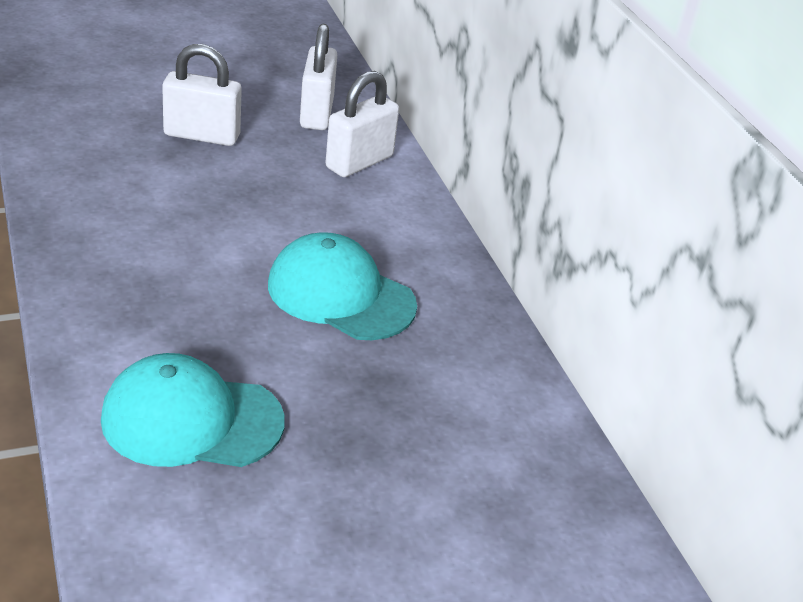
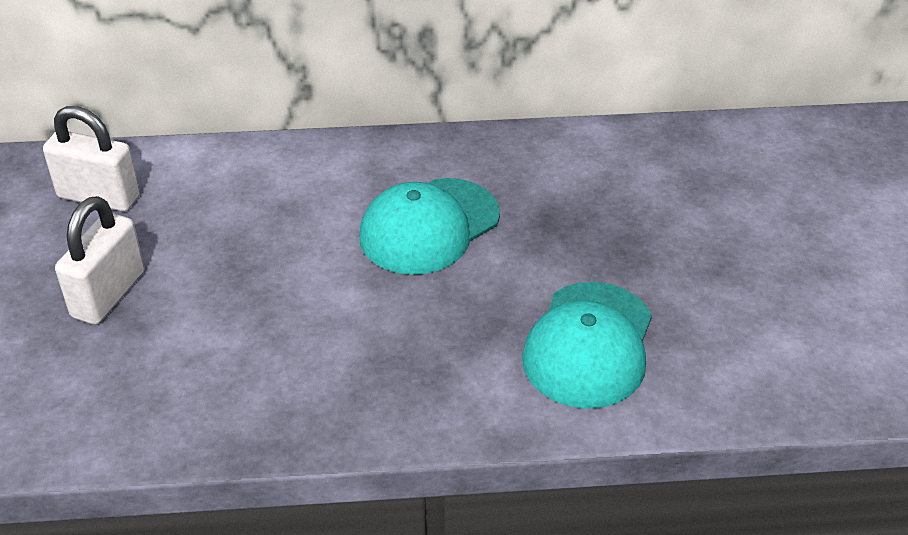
camera: 70 degrees left, 5 degrees up
(359, 162) = (209, 180): white padlock -> none

